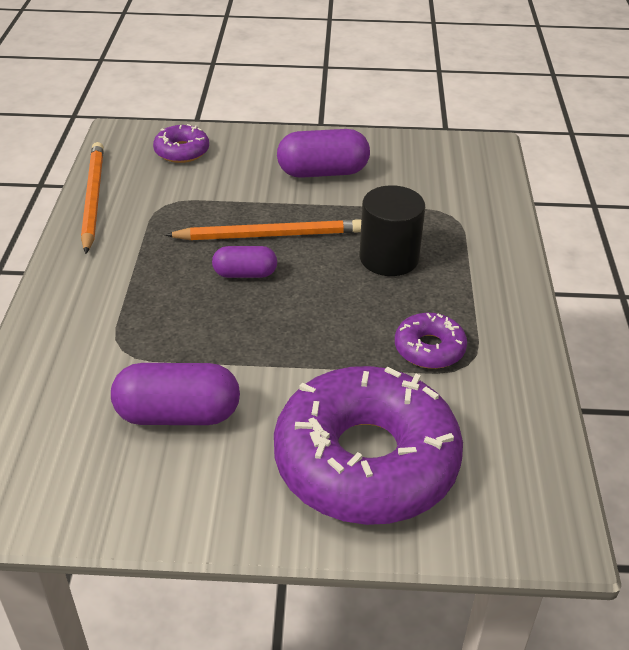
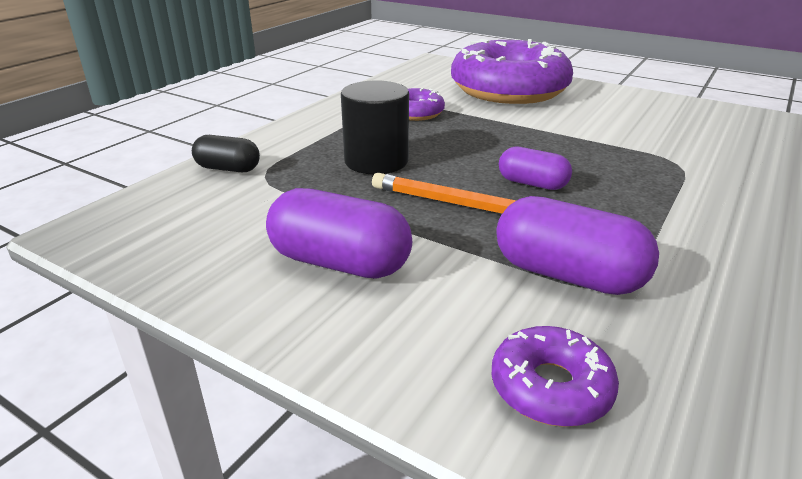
camera: 150 degrees left, 10 degrees down
(93, 198) = (742, 334): orange pencil -> none
(178, 414) = (629, 125): purple capsule -> purple capsule (568, 275)
(487, 212) = (228, 169): none -> black capsule

